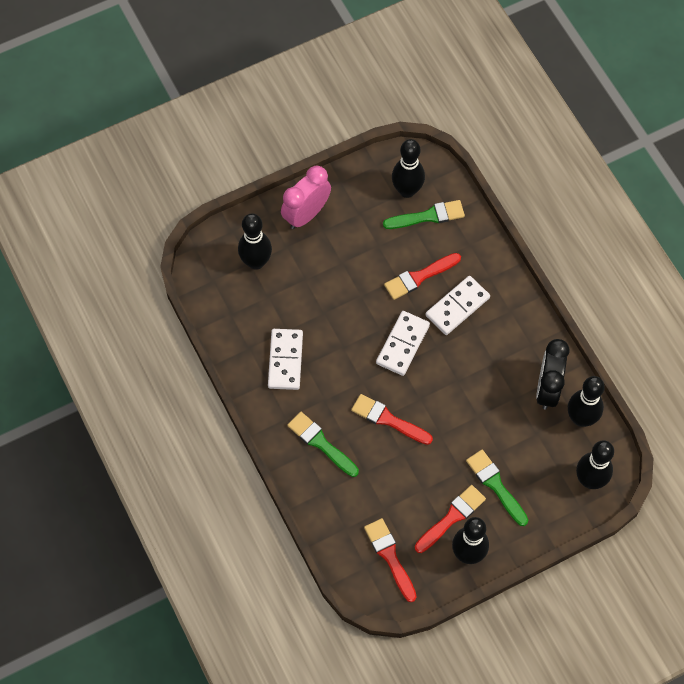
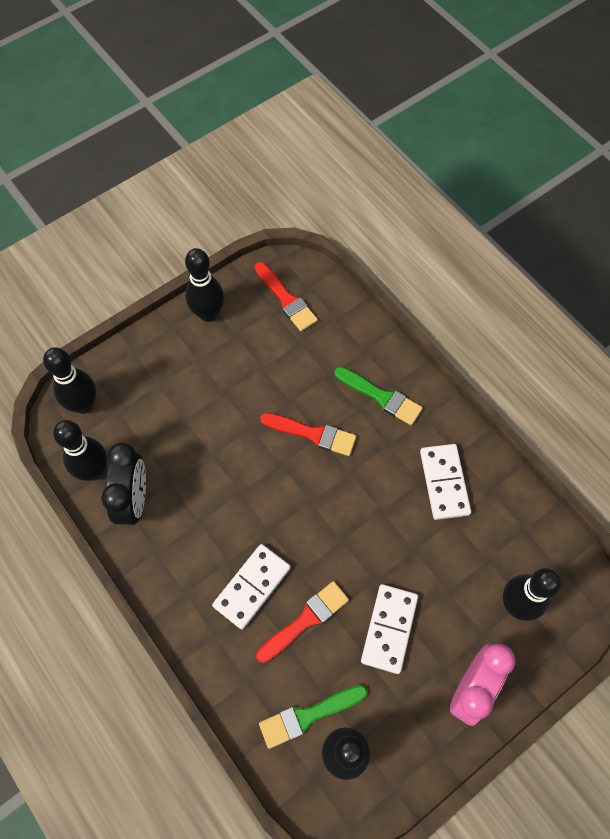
camera: 170 degrees right, 0 degrees up
(403, 344) = (311, 525): white domino -> white domino (389, 629)
(451, 517) = (229, 345): red brush -> none
(495, 485) = (186, 383): green brush -> none

